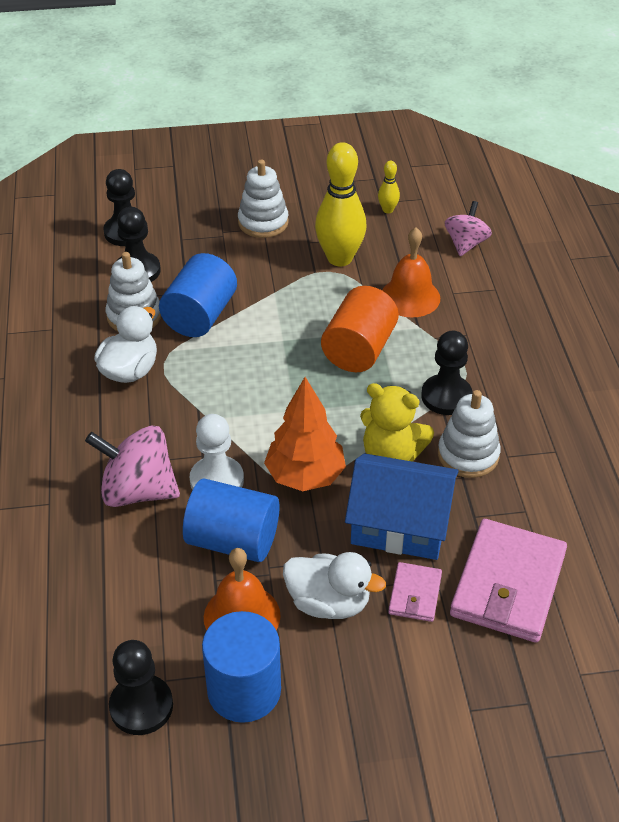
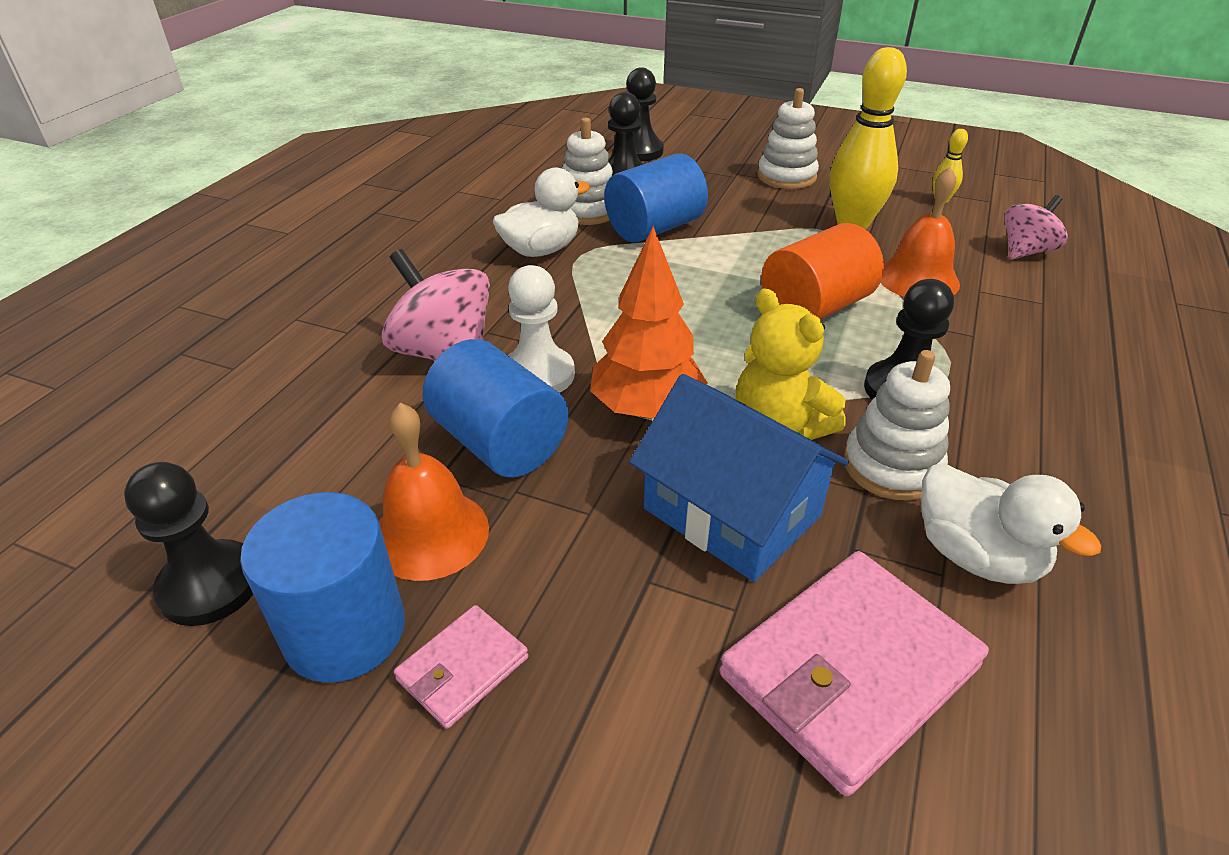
camera: 30 degrees right, 5 degrees down
(329, 603) = (554, 569): white duck -> white duck (976, 556)
(415, 594) = (686, 615): pink wallet -> pink wallet (462, 668)

